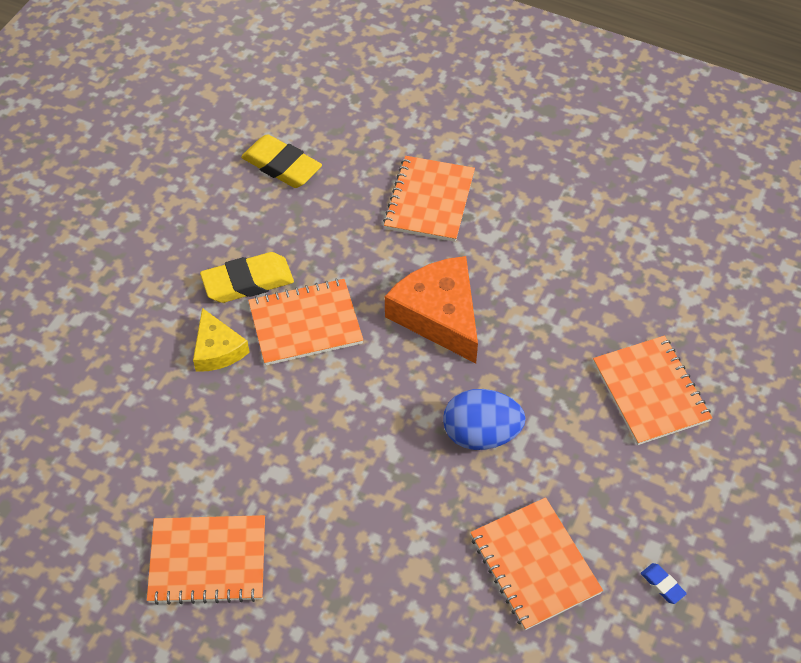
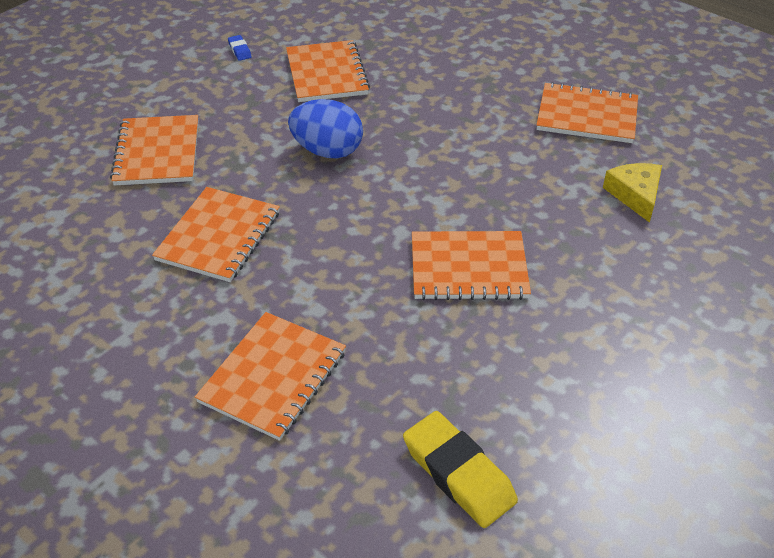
camera: 165 degrees left, 10 degrees down
(217, 349) = (569, 262): yellow cheese -> yellow cheese (635, 195)
(248, 282) = (528, 324): yellow eraser -> none
(439, 315) = (321, 249): orange cheese -> none
(534, 308) = (218, 236): none -> orange notebook

